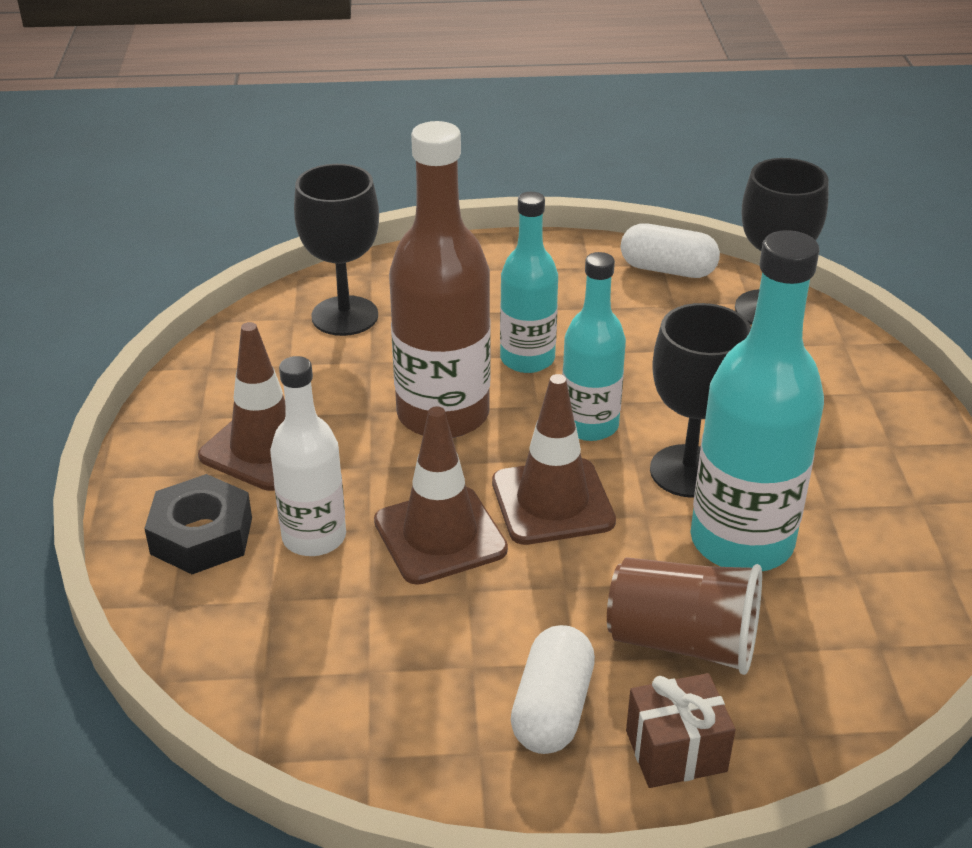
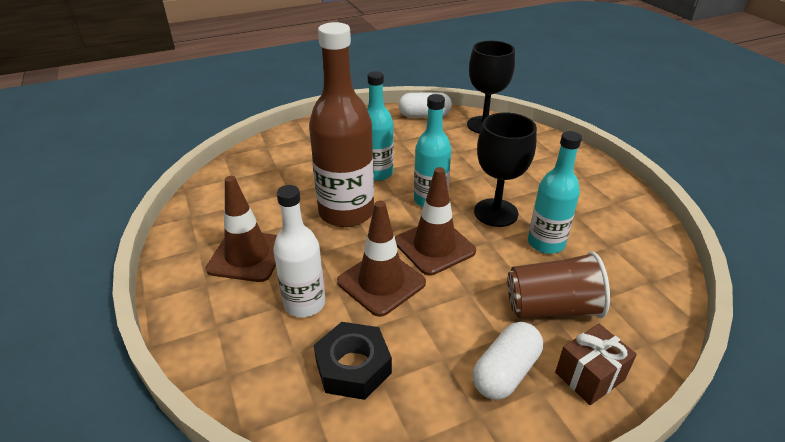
camera: 20 degrees left, 0 degrees up
(201, 535) = (230, 322): black nut -> black nut (353, 367)
(345, 316) = (262, 171): black goblet -> none
(552, 709) = (505, 372): white capsule -> white capsule turned 45 degrees clockwise
(741, 541) = (546, 243): turquoise bottle -> turquoise bottle, size x0.62

